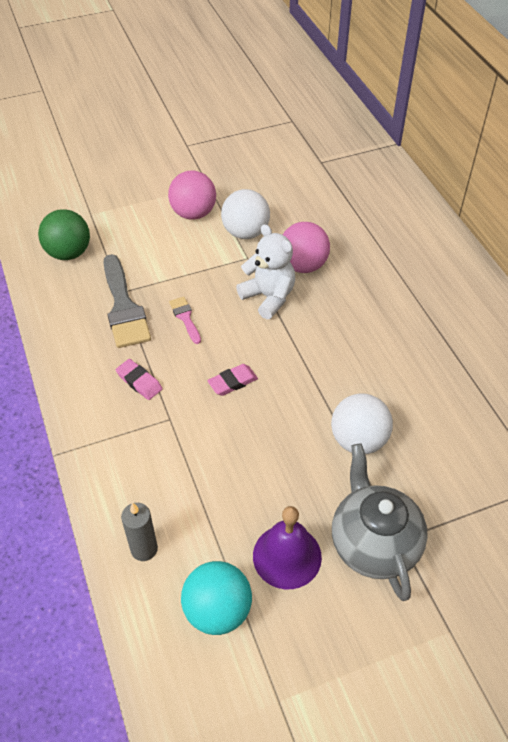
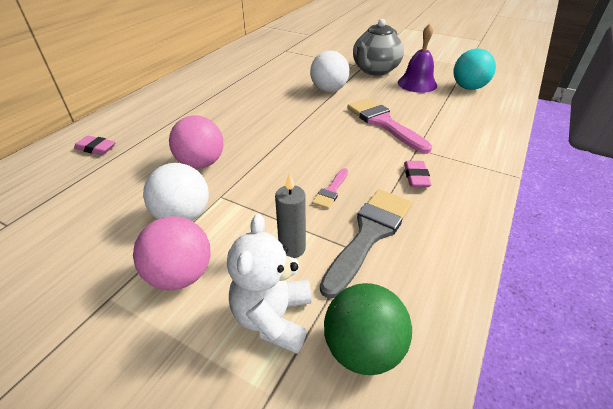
camera: 130 degrees left, 10 degrees down
(144, 549) = (488, 116): grey candle -> grey candle (292, 248)
(232, 382) = (354, 140): pink eraser -> pink eraser (96, 148)
(235, 431) = (384, 123): none -> pink brush
(268, 297) = (257, 162): white teddy bear -> white teddy bear (273, 317)

